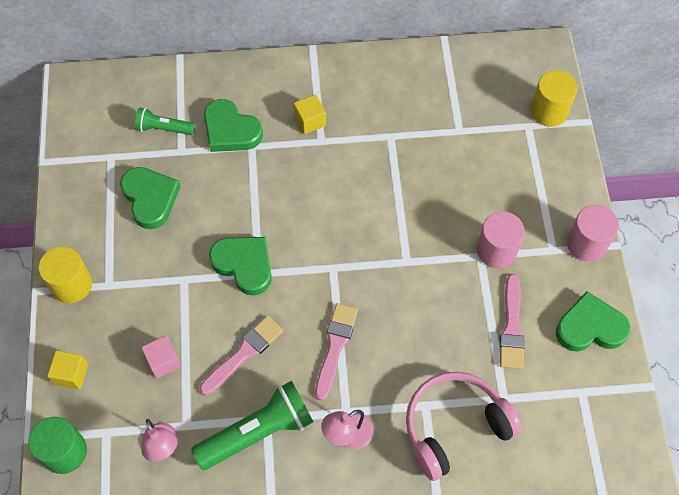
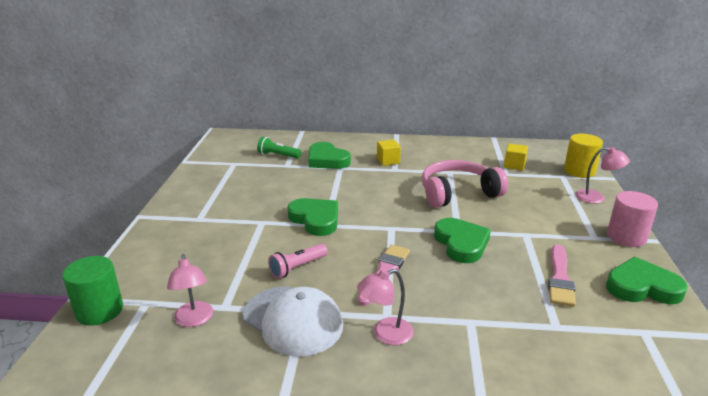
camera: 10 degrees right, 35 degrees down
(71, 374) = (138, 263): yellow cube -> yellow cube (514, 165)
(72, 285) = (169, 216): yellow cylinder -> none
(150, 198) = (254, 182): green heart -> green heart (461, 243)
(163, 361) = (223, 264): pink cube -> none
(244, 354) = (297, 267): pink brush -> pink flashlight
(258, 432) = (293, 320): green flashlight -> white cap
(455, 427) = (503, 342): pink headphones -> pink headphones (458, 193)
(496, 250) = (541, 232): pink cylinder -> none
(563, 169) = (596, 198): none -> pink lamp

